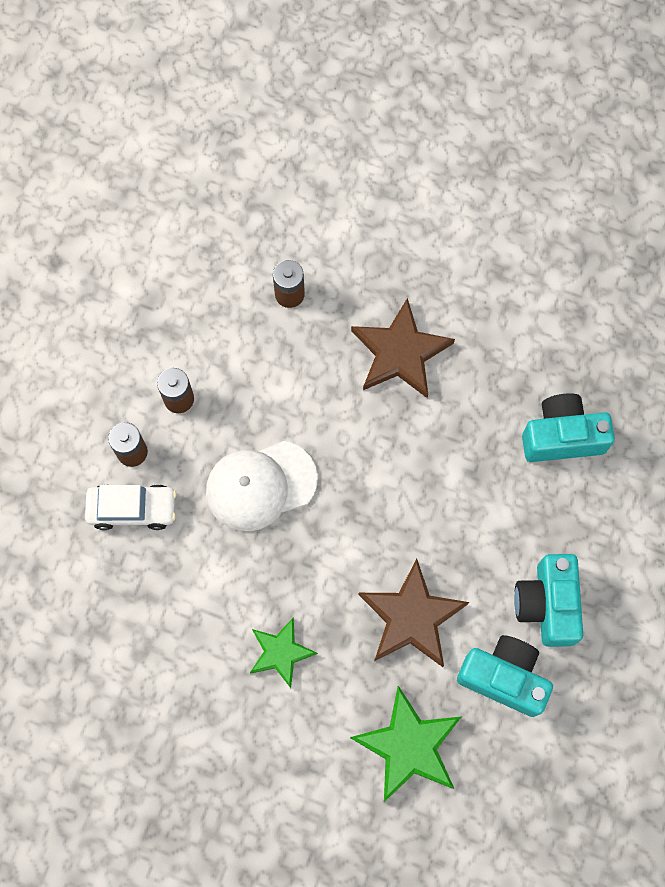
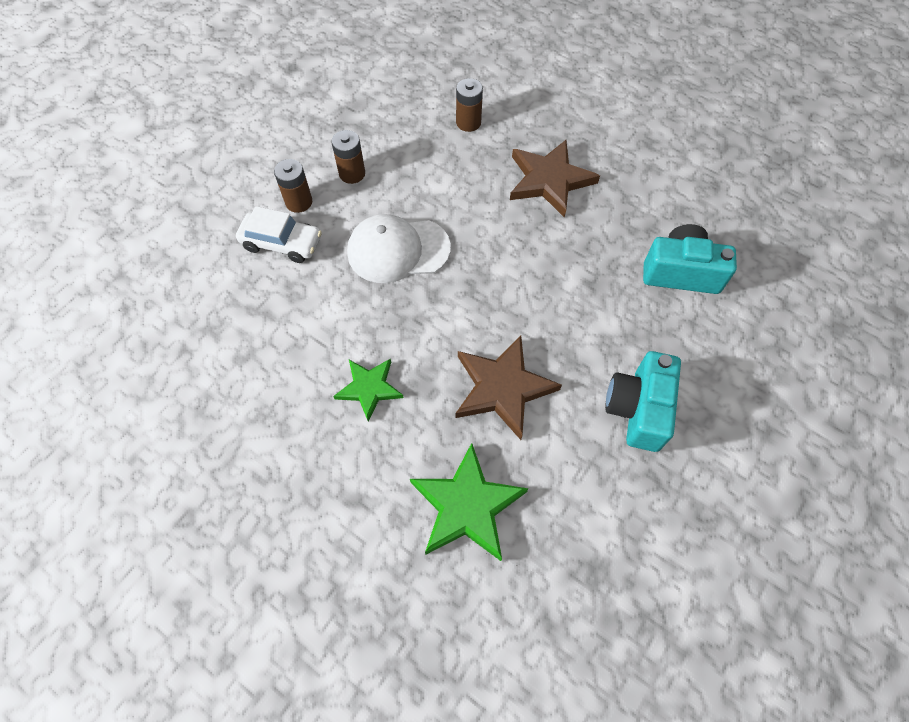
camera: 15 degrees right, 10 degrees down
(504, 677) = (580, 465): turquoise camera -> none

